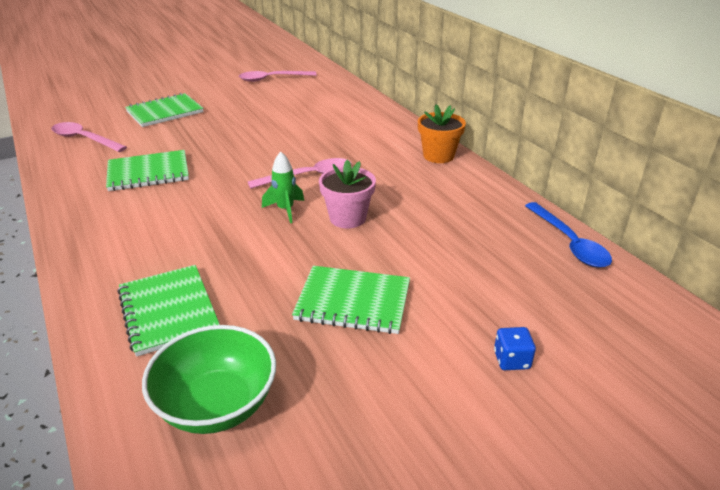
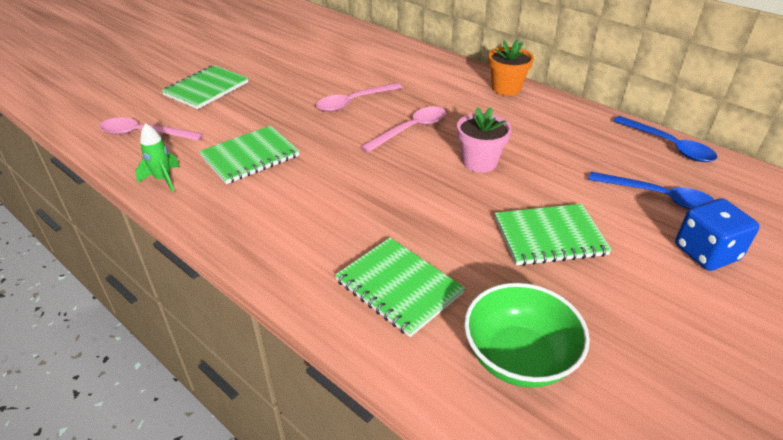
camera: 20 degrees left, 5 degrees up
(272, 79) = (287, 36): pink spoon -> pink spoon (354, 102)
(285, 210) = (418, 166): green rocket -> green rocket (163, 179)
(507, 291) = (658, 197): none -> blue spoon
(511, 360) = (706, 253): blue dice -> blue dice, size x1.82

